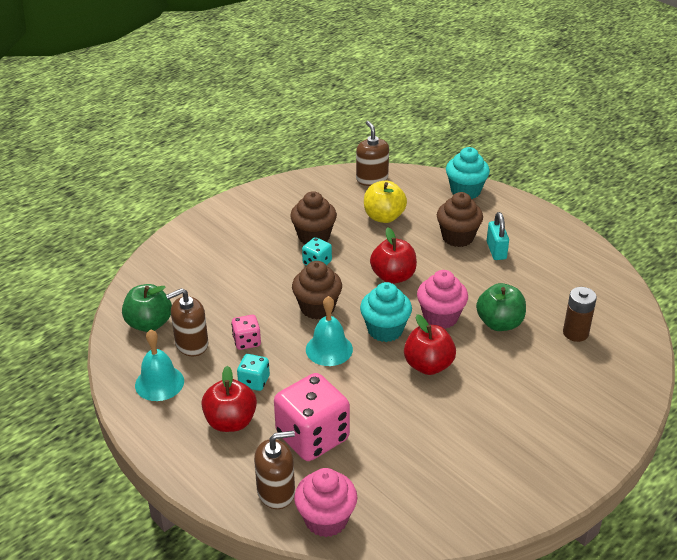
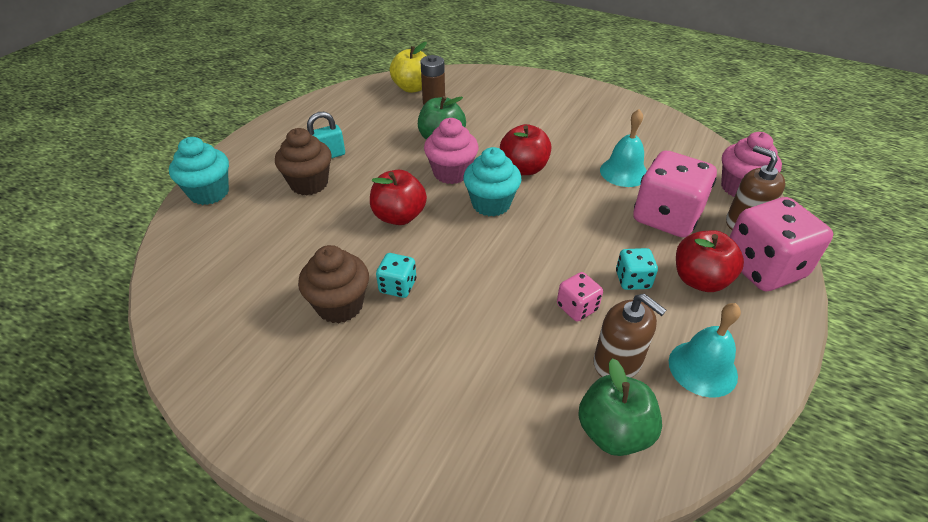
camera: 110 degrees left, 5 degrees up
(219, 471) = (763, 267): none -> pink dice
(317, 308) = (483, 263): brown cupcake -> none
(329, 349) = (544, 236): turquoise bell -> turquoise bell (623, 172)
(372, 179) = (181, 281): brown soap dispenser -> none
(384, 217) = (278, 249): yellow apple -> yellow apple (412, 88)

